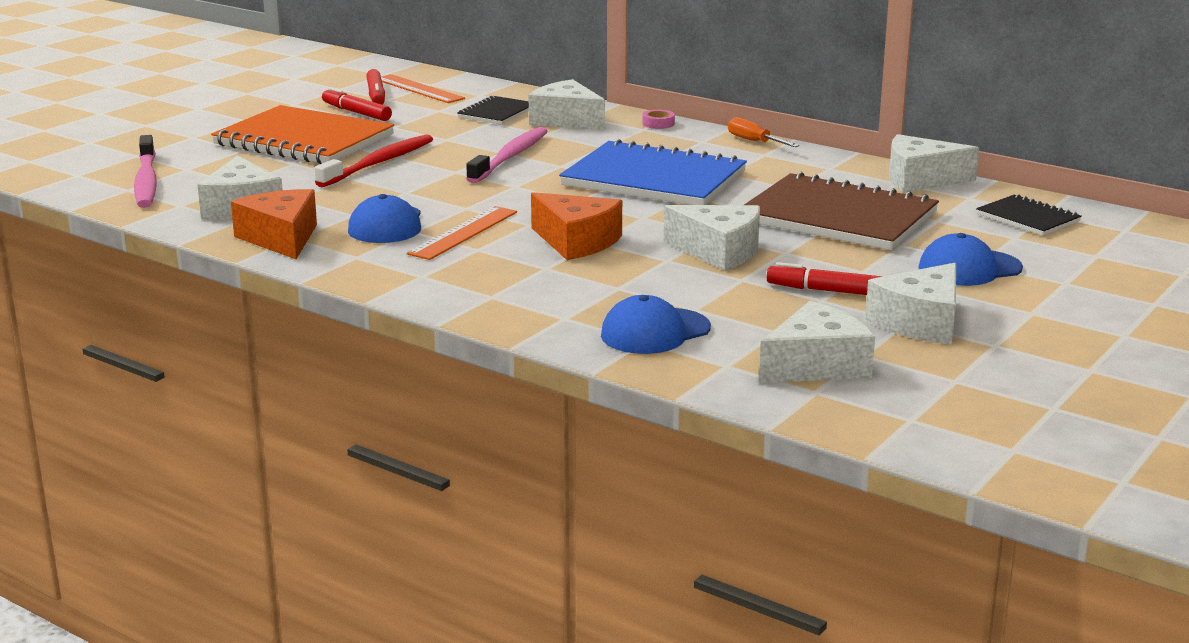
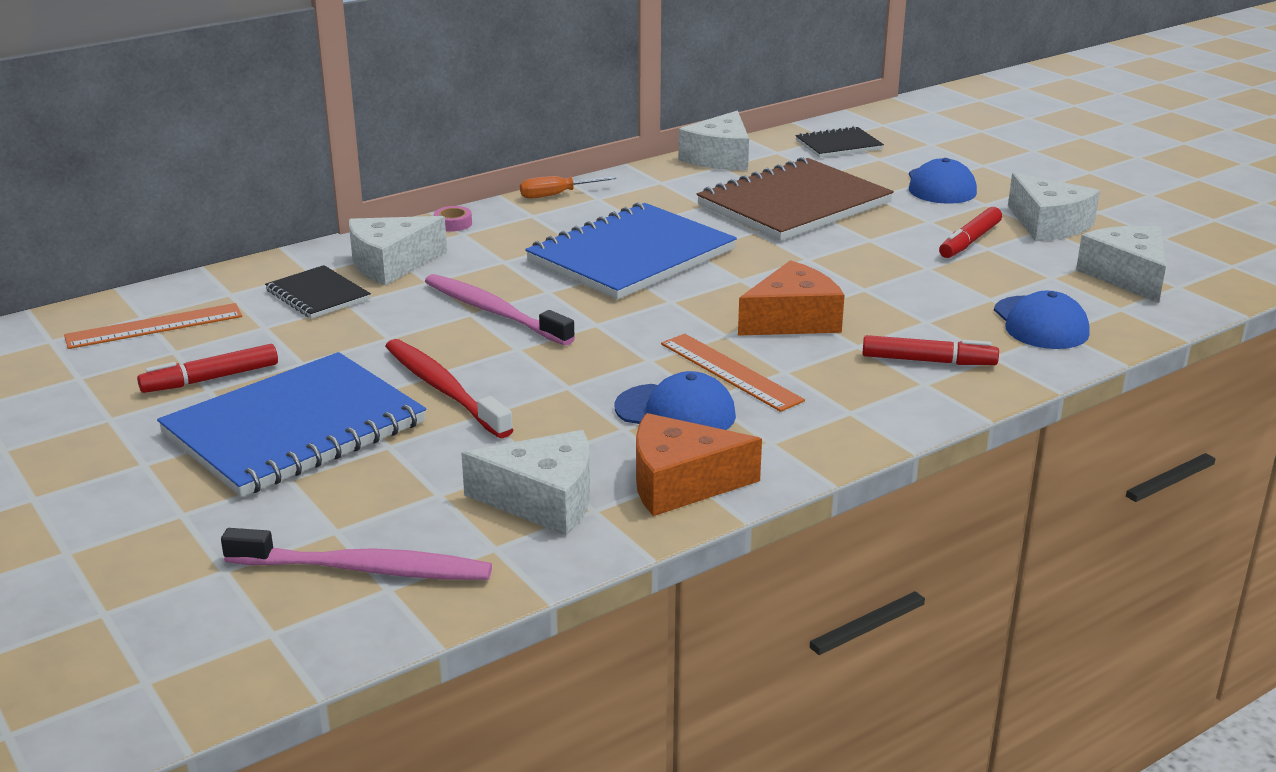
camera: 70 degrees left, 5 degrees up
(304, 140) = (294, 428): orange notebook -> blue notebook
(376, 95) = (145, 356): red marker -> red marker (928, 361)
(719, 251) = (854, 264): white cheese -> none

